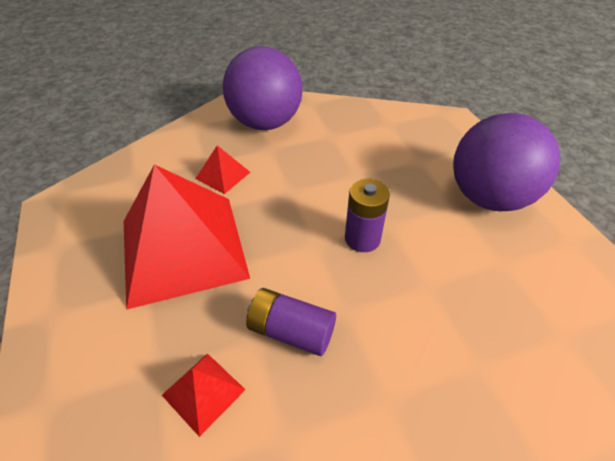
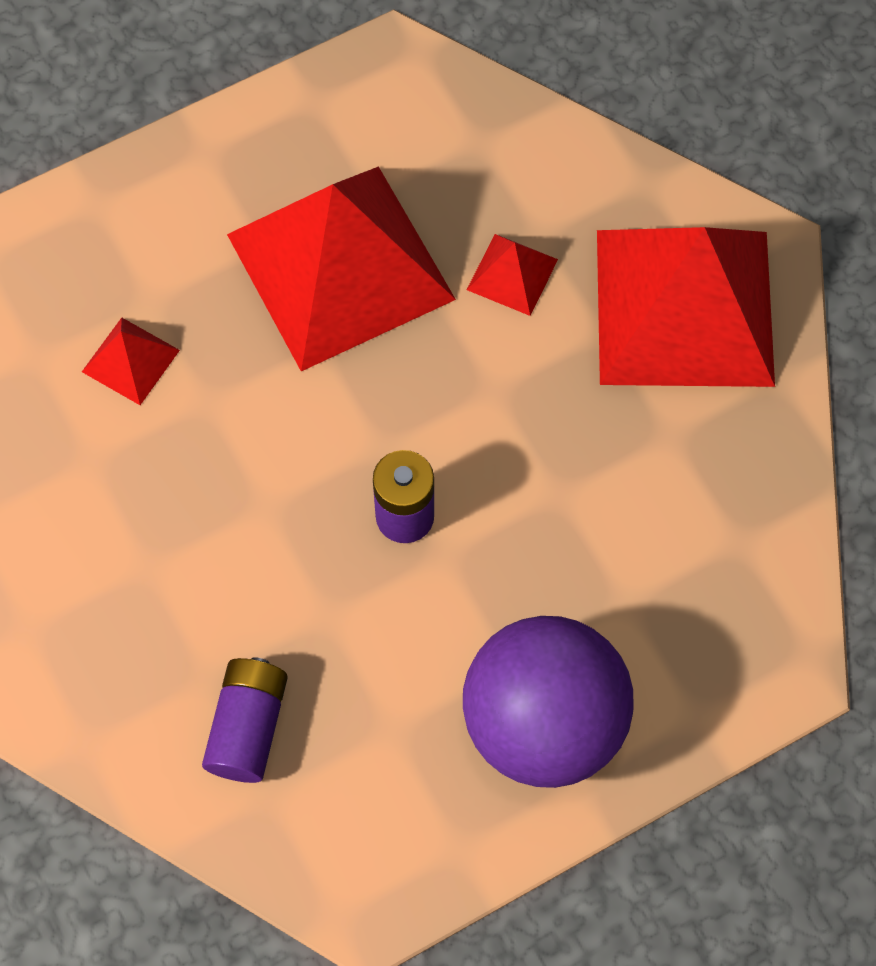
camera: 80 degrees right, 20 degrees up
(265, 123) = (684, 307): purple ball -> red pyramid
(291, 331) = (224, 441): purple battery -> purple battery (248, 727)

